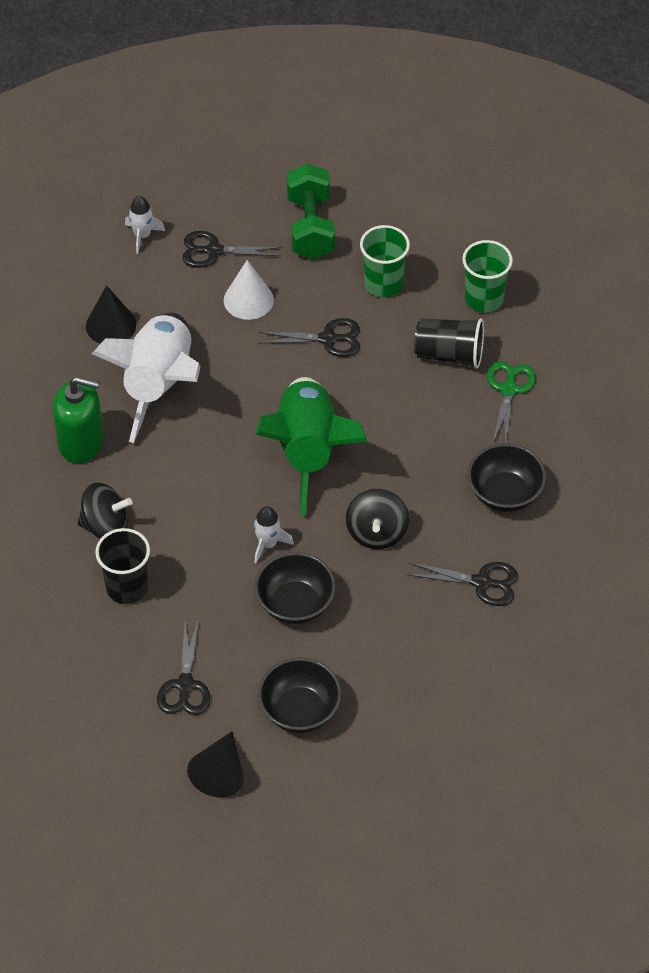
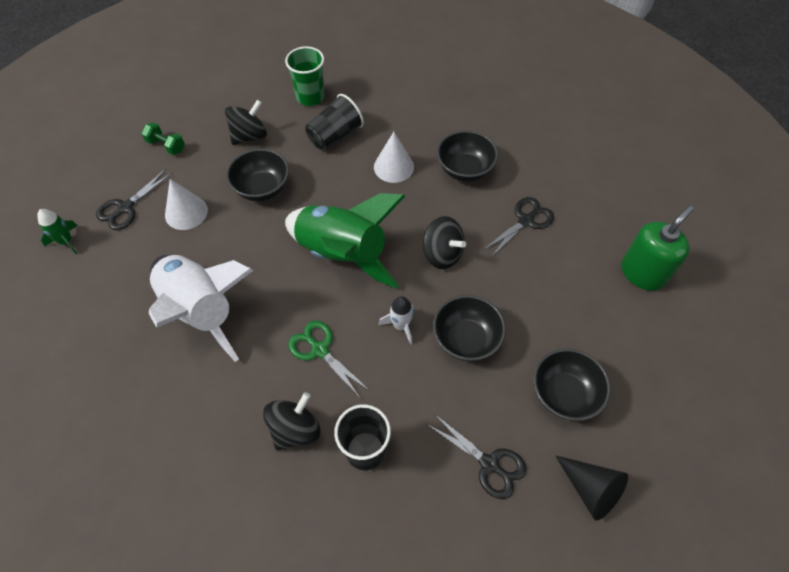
camera: 55 degrees left, 5 degrees up
(81, 442) = (201, 397): green soap dispenser -> green soap dispenser (643, 273)
(111, 325) = (118, 309): black cone -> none
(142, 236) = (66, 241): white rocket -> green rocket
(310, 227) = (166, 146): green dumbbell -> green dumbbell, size x0.54
(328, 339) = (262, 188): black scissors -> black bowl
(383, 284) = (249, 136): green cup -> black spinning top
(453, 430) = (393, 167): none -> white cone
(509, 390) = (388, 123): green scissors -> green scissors (320, 350)

